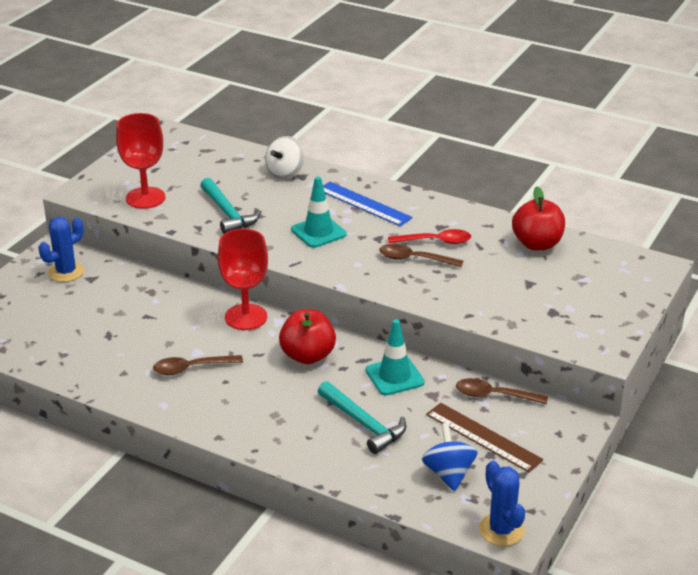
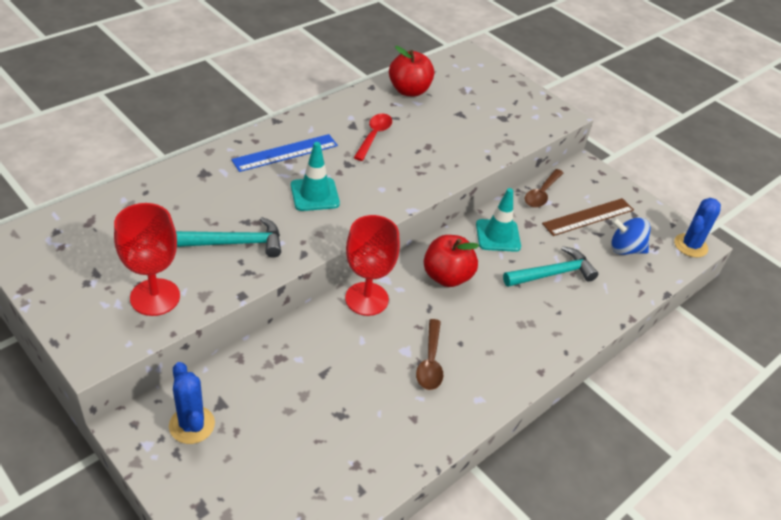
camera: 75 degrees left, 10 degrees up
(285, 173) = (189, 181): white spinning top -> none
(414, 259) = (394, 156): brown spoon -> none
(501, 530) = (690, 245): blue cactus -> blue cactus turned 45 degrees counterclockwise

